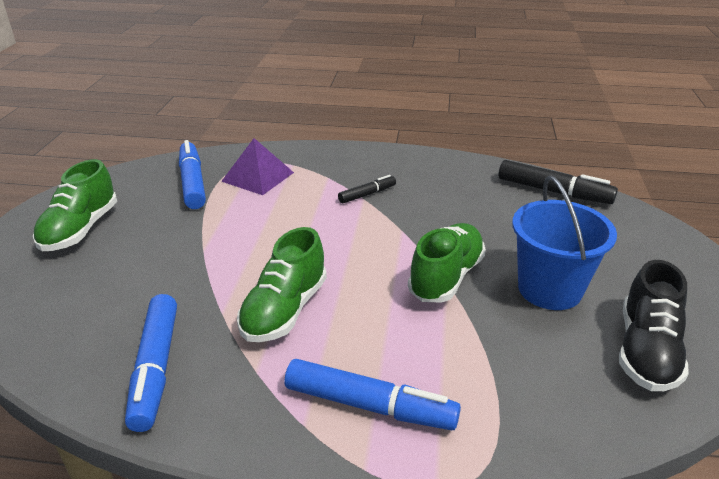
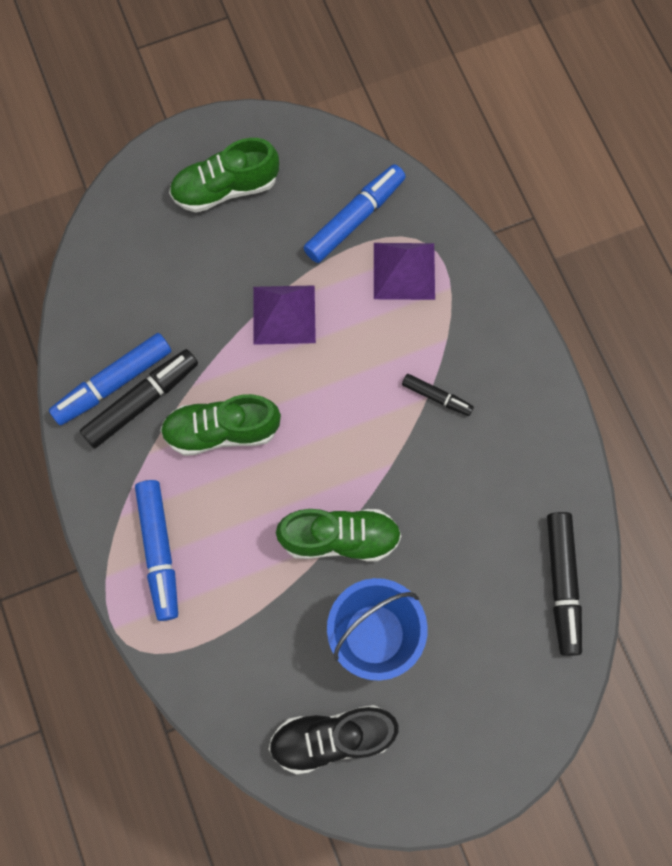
camera: 60 degrees right, 40 degrees up
(198, 354) = (142, 401): none -> black marker
(222, 238) = (284, 314): none -> purple pyramid

